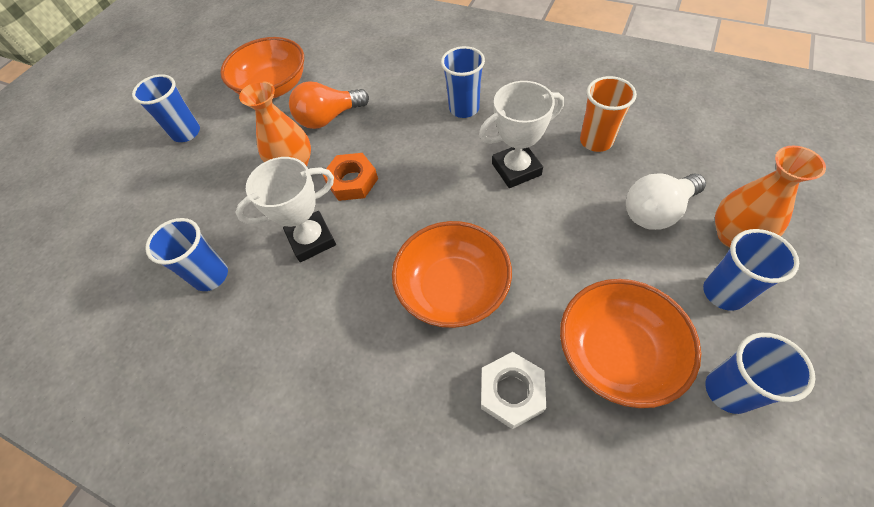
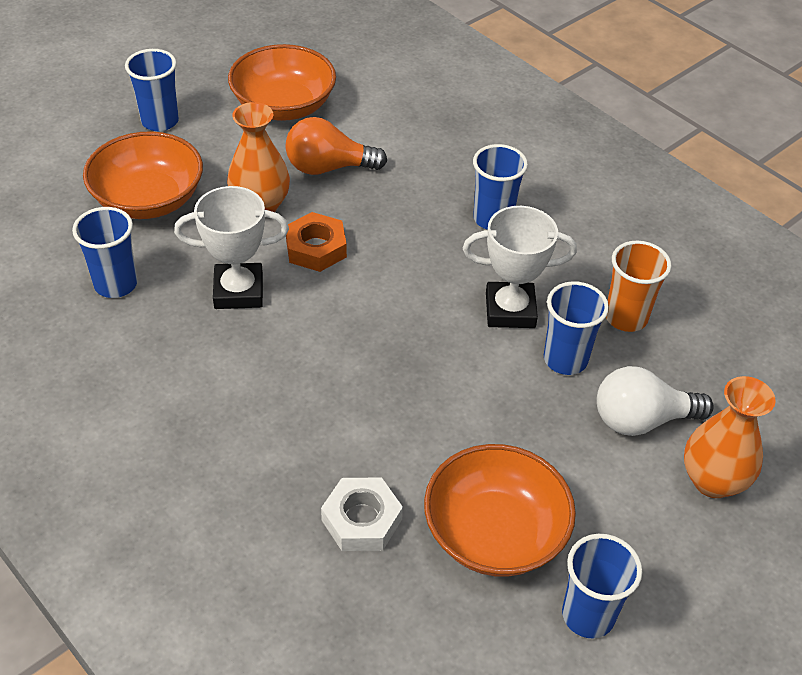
camera: 15 degrees right, 10 degrees down
(453, 289) = (361, 401): orange bowl -> orange bowl (148, 200)
(723, 293) = (655, 529): blue cup -> blue cup (565, 359)

